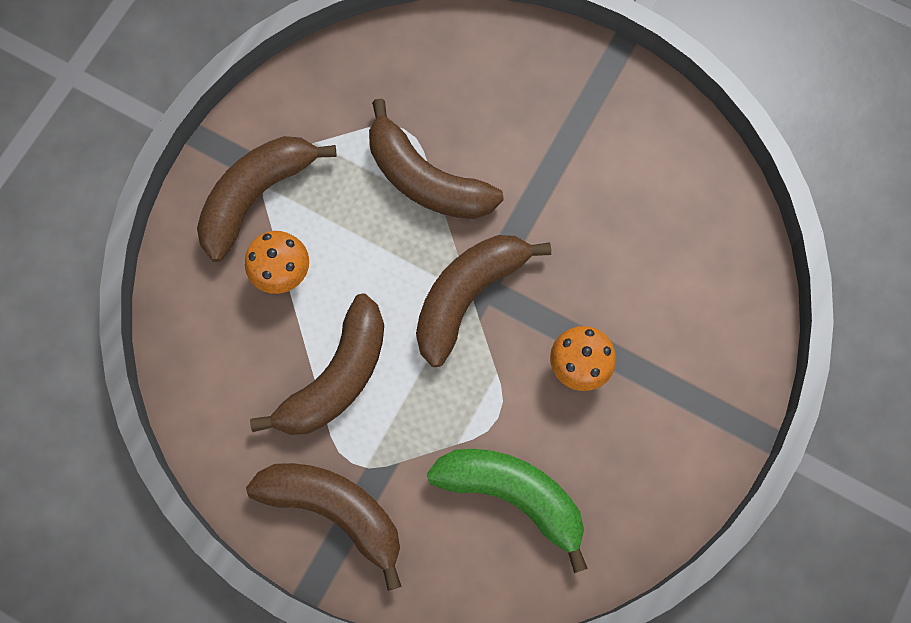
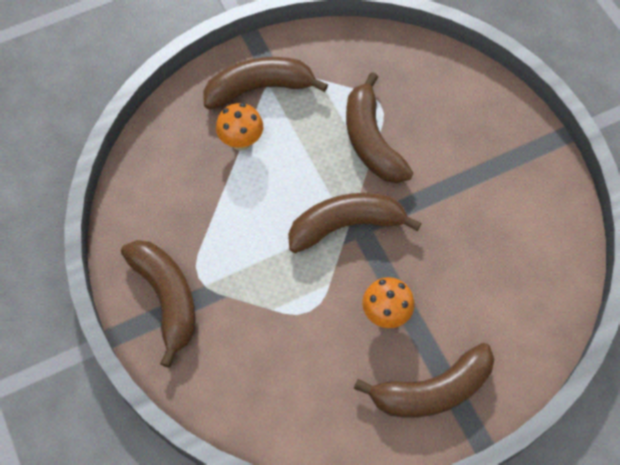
camera: 35 degrees right, 10 degrees down
(337, 377) = (228, 221): brown banana -> brown banana (432, 391)
(513, 495) = (284, 364): green banana -> none

